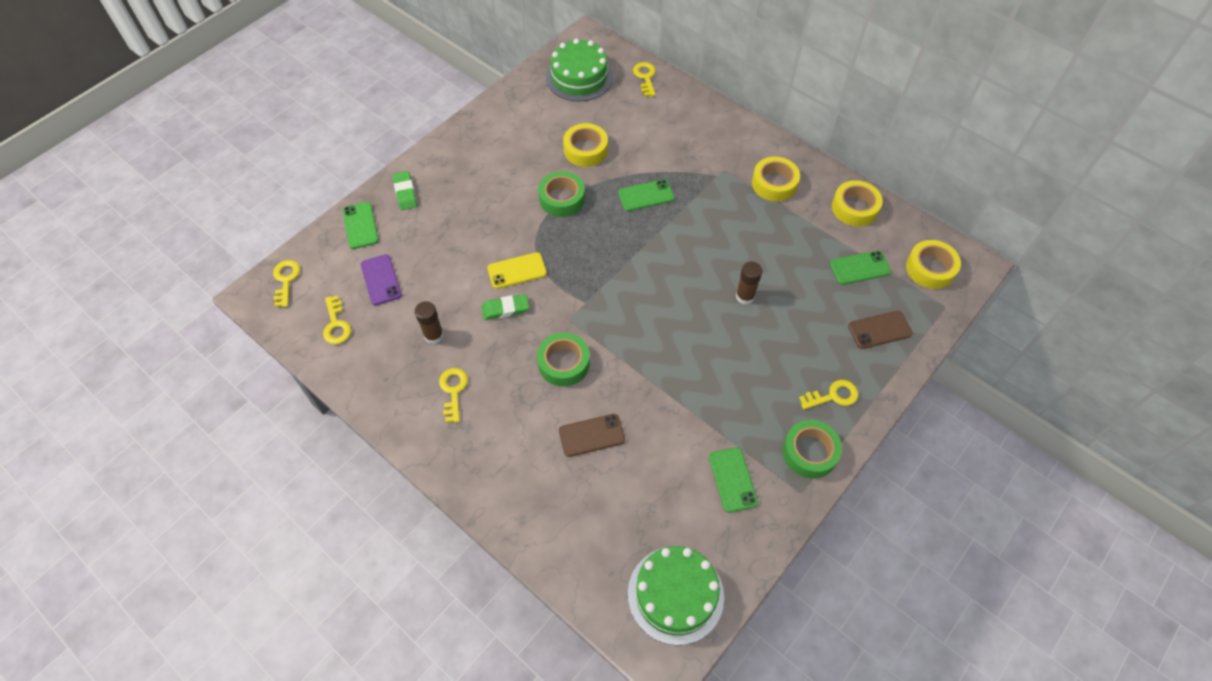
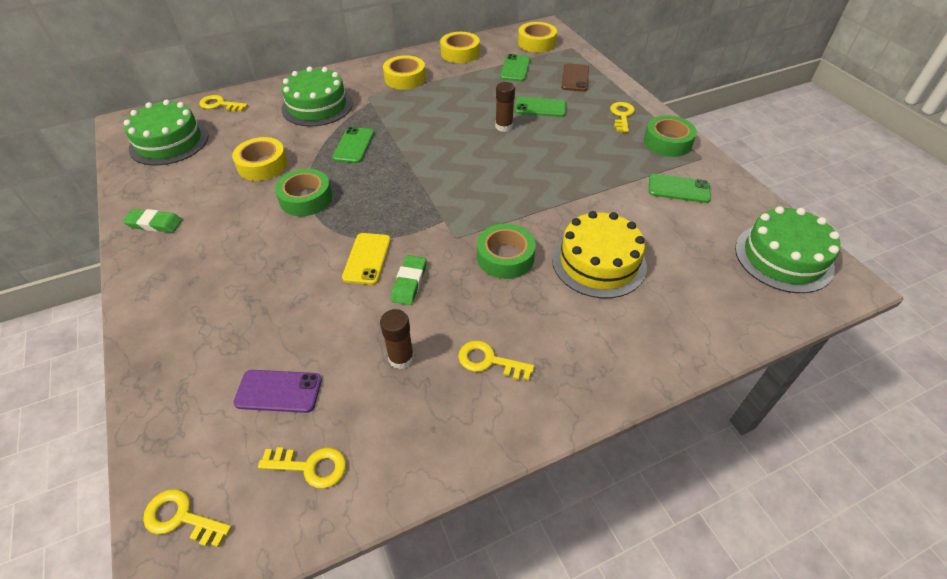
camera: 65 degrees left, 10 degrees down
(360, 225) = (172, 391): green phone -> green phone (540, 107)
(405, 193) = (168, 326): green eraser -> green eraser (154, 224)
(591, 435) = (598, 262): brown phone -> yellow cake
(686, 142) = (317, 106): none -> green cake

